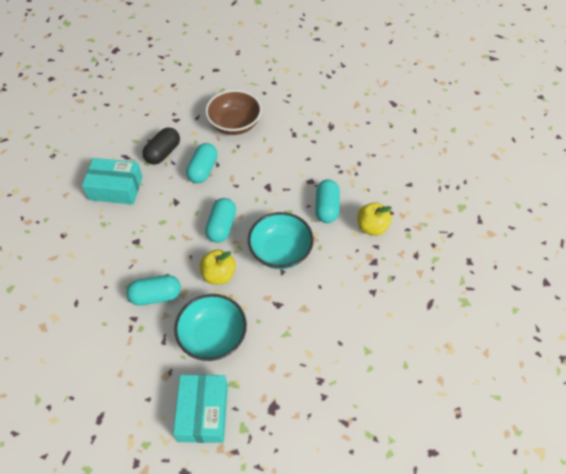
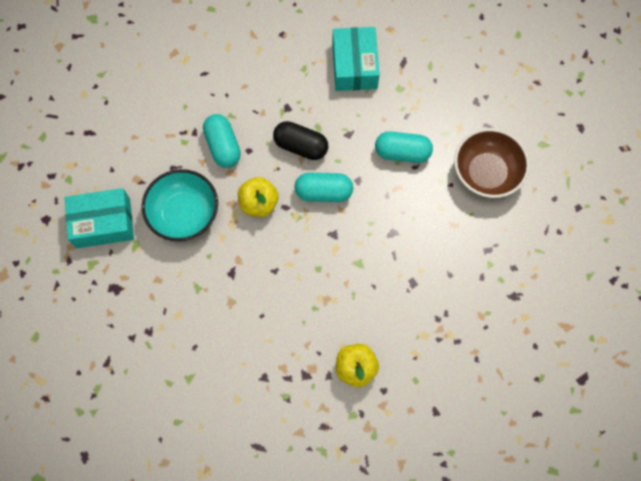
camera: 80 degrees right, 15 degrees up
(163, 153) = (418, 101): black capsule -> black capsule (301, 146)
(280, 251) = (301, 264): turquoise bowl -> none
(326, 208) = (375, 308): turquoise capsule -> none

